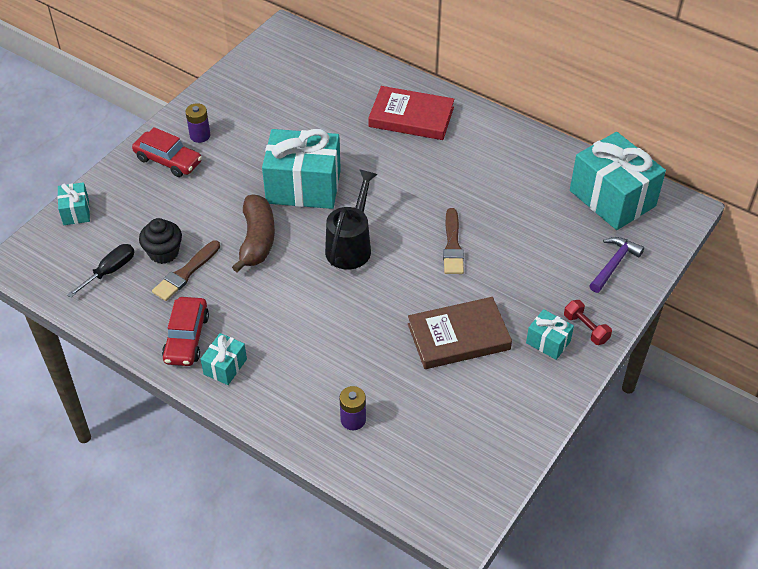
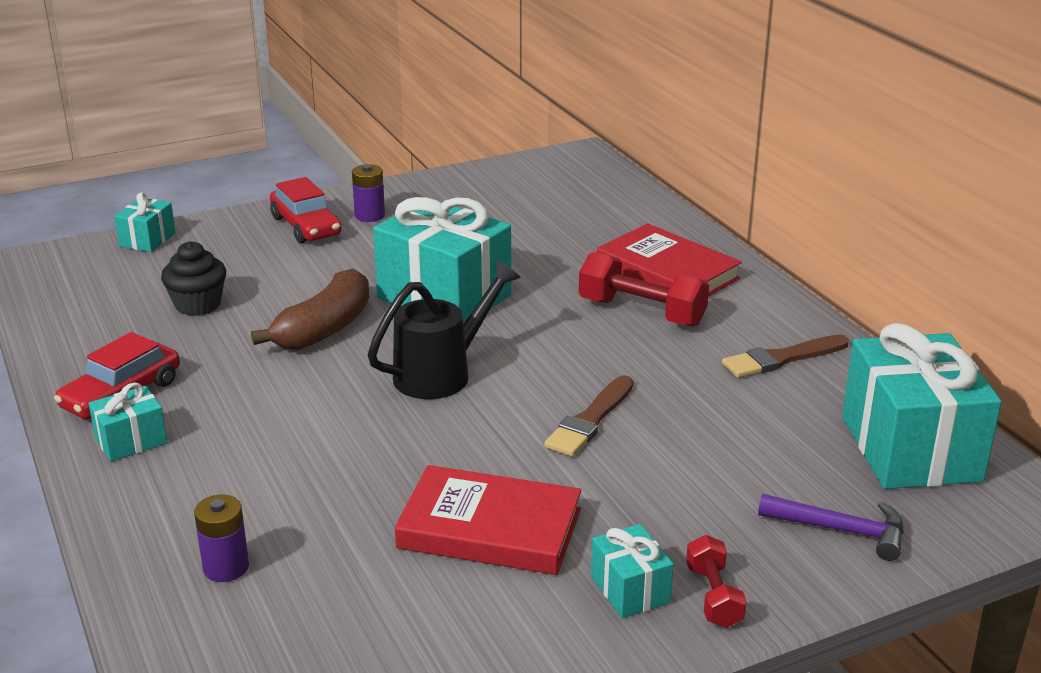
camera: 30 degrees right, 20 degrees down
(110, 271) = (117, 302): black screwdriver -> none
(185, 273) = (199, 332): brown brush -> brown brush (781, 358)
(421, 155) = (641, 312): none -> red dumbbell
(458, 337) = (489, 529): brown book -> red book
(614, 264) = (841, 530): purple hammer -> purple hammer turned 45 degrees clockwise

